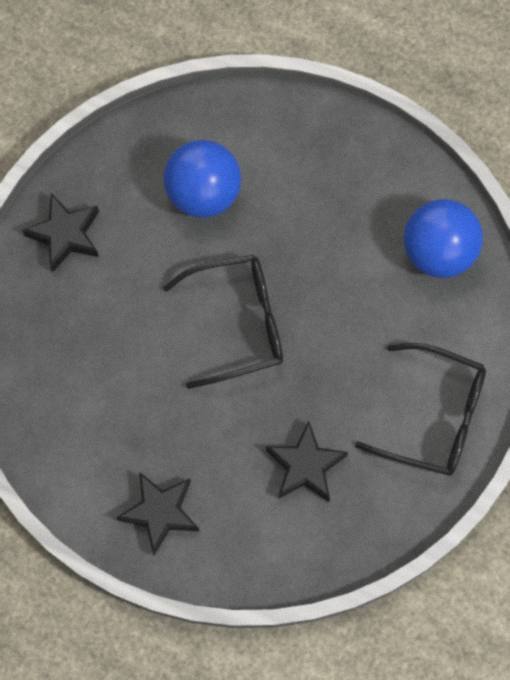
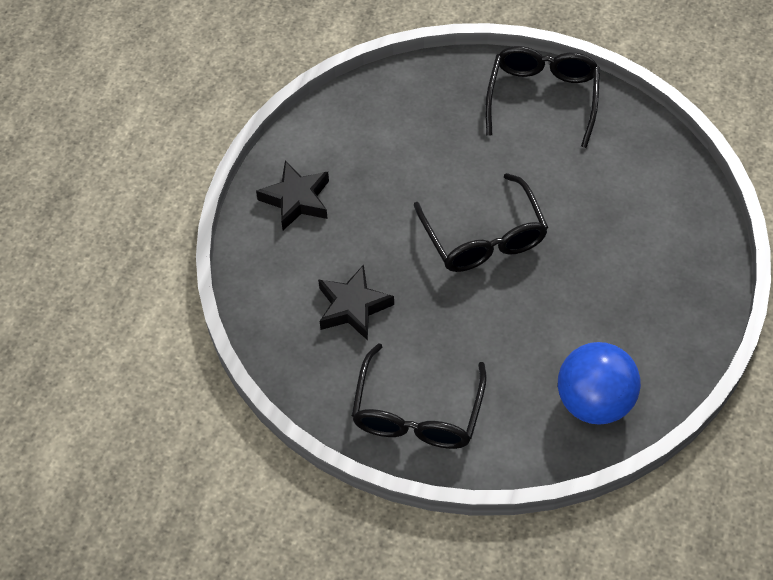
camera: 85 degrees right, 15 degrees down
(65, 235) = (542, 98): black star -> black glasses
(203, 193) = (608, 195): blue ball -> none

